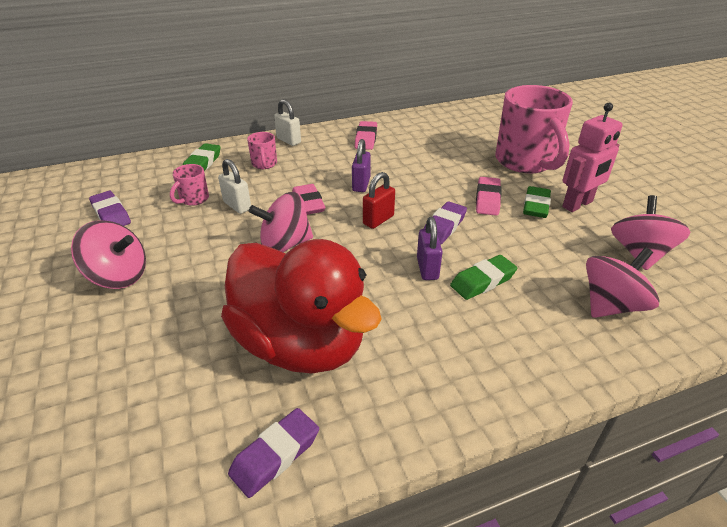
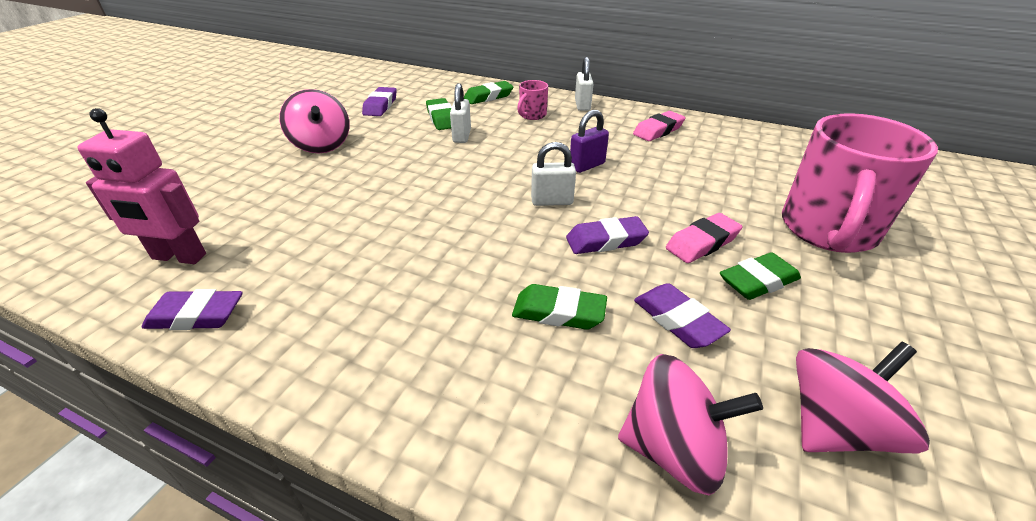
camera: 45 degrees right, 0 degrees up
(193, 199) = (442, 118): pink mug -> green eraser
(285, 244) = (446, 180): pink spinning top -> none
(300, 343) = (335, 255): red duck -> none
(308, 203) = (516, 159): pink eraser -> none
(378, 220) = (552, 201): red padlock -> white padlock
(427, 268) = (525, 266): purple padlock -> none
(534, 247) = (677, 320): none -> purple eraser
(577, 204) = (828, 313): pink robot -> pink robot (179, 257)

